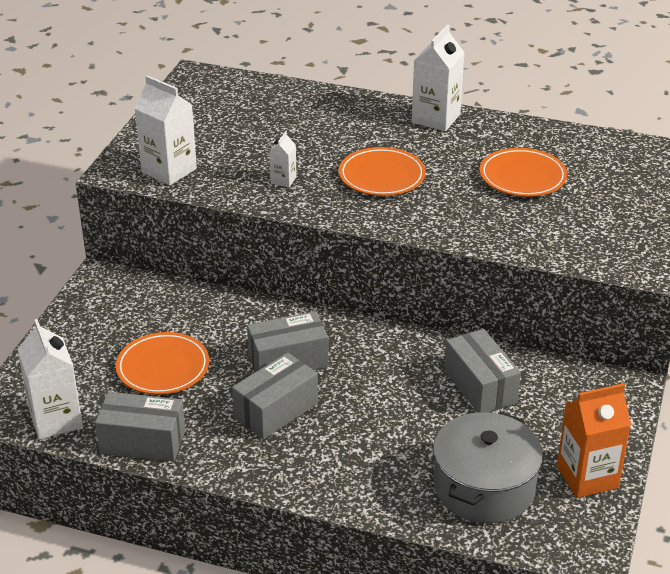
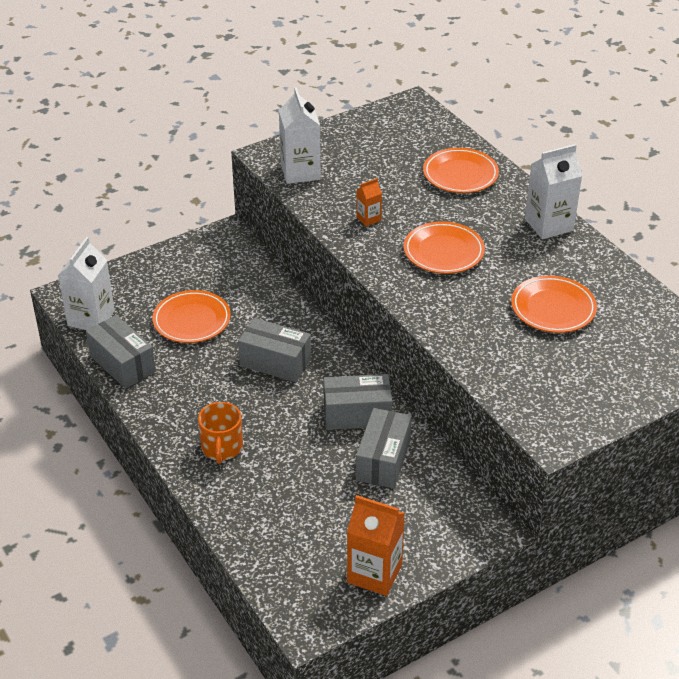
camera: 40 degrees right, 5 degrees up
(276, 410) = (226, 392): grey box -> grey box (357, 414)
(283, 180) = (368, 219): white carton -> orange carton
(314, 112) = (460, 174): none -> orange plate
(332, 457) = (222, 447): none -> orange mug
(484, 487) = (294, 532): grey pot -> none

